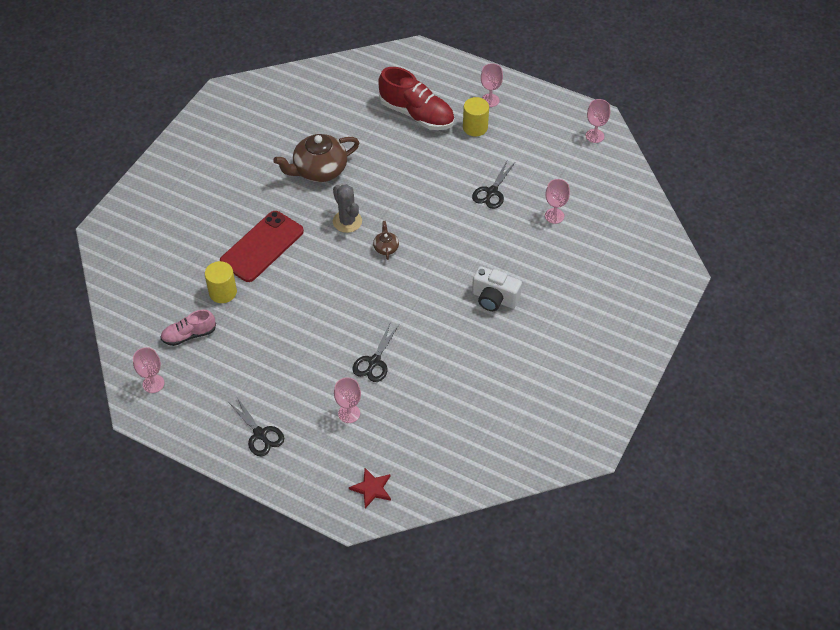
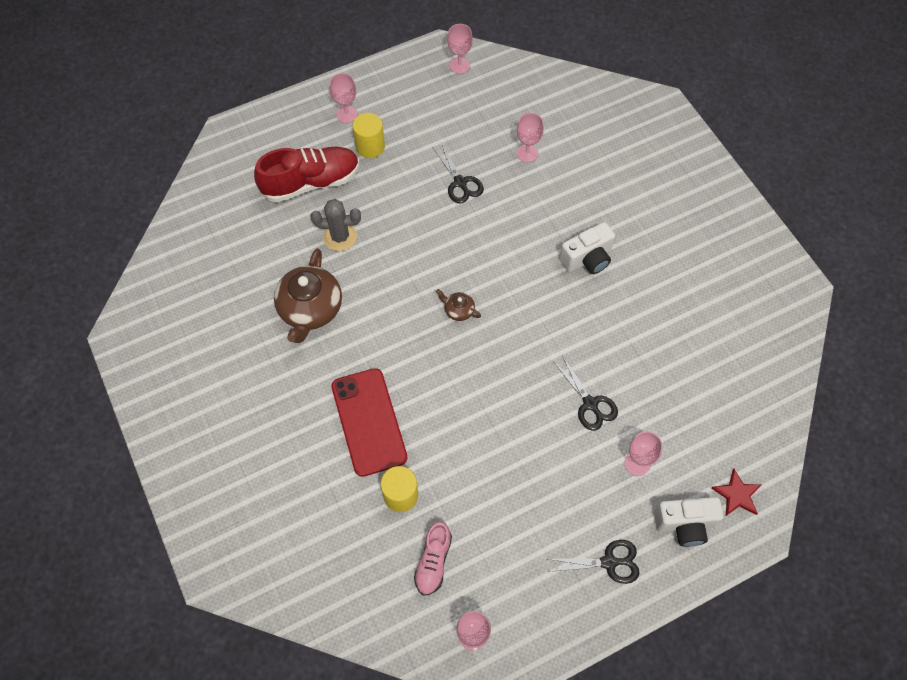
camera: 55 degrees left, 10 degrees up
(323, 466) = (684, 524): none -> white camera
(347, 221) = (398, 324): grey cactus -> grey cactus (340, 237)

